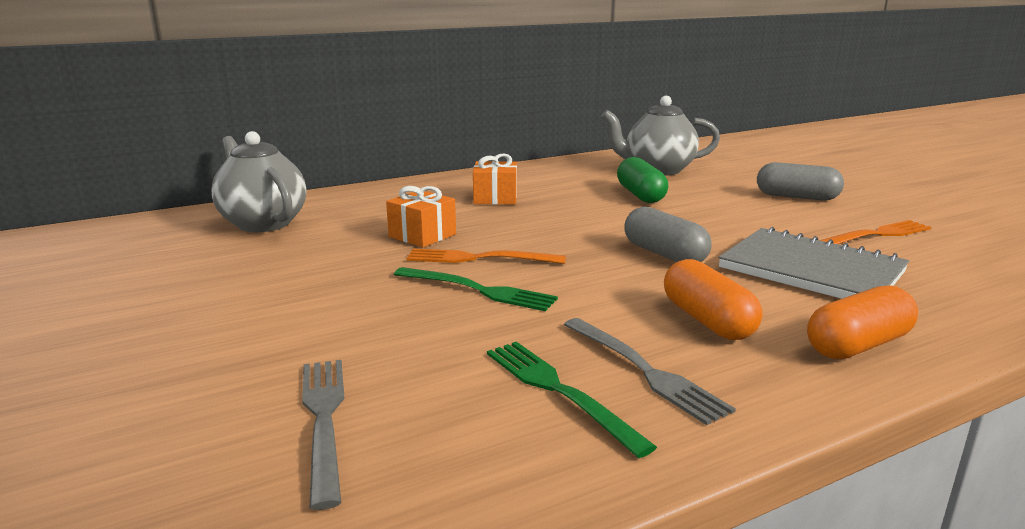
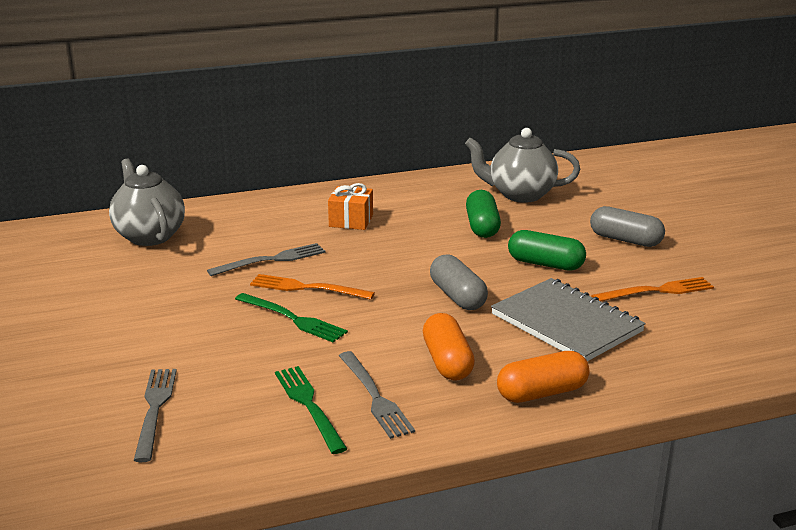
camera: 10 degrees right, 5 degrees up
(422, 235) = (272, 260): orange gift -> grey fork
(735, 220) = (545, 264): none -> green capsule

